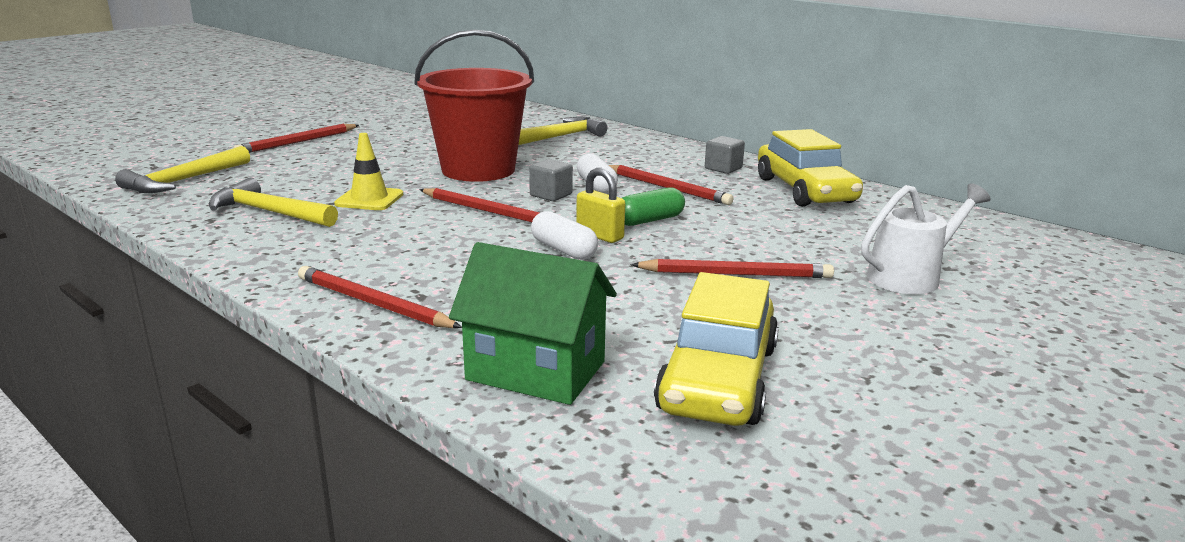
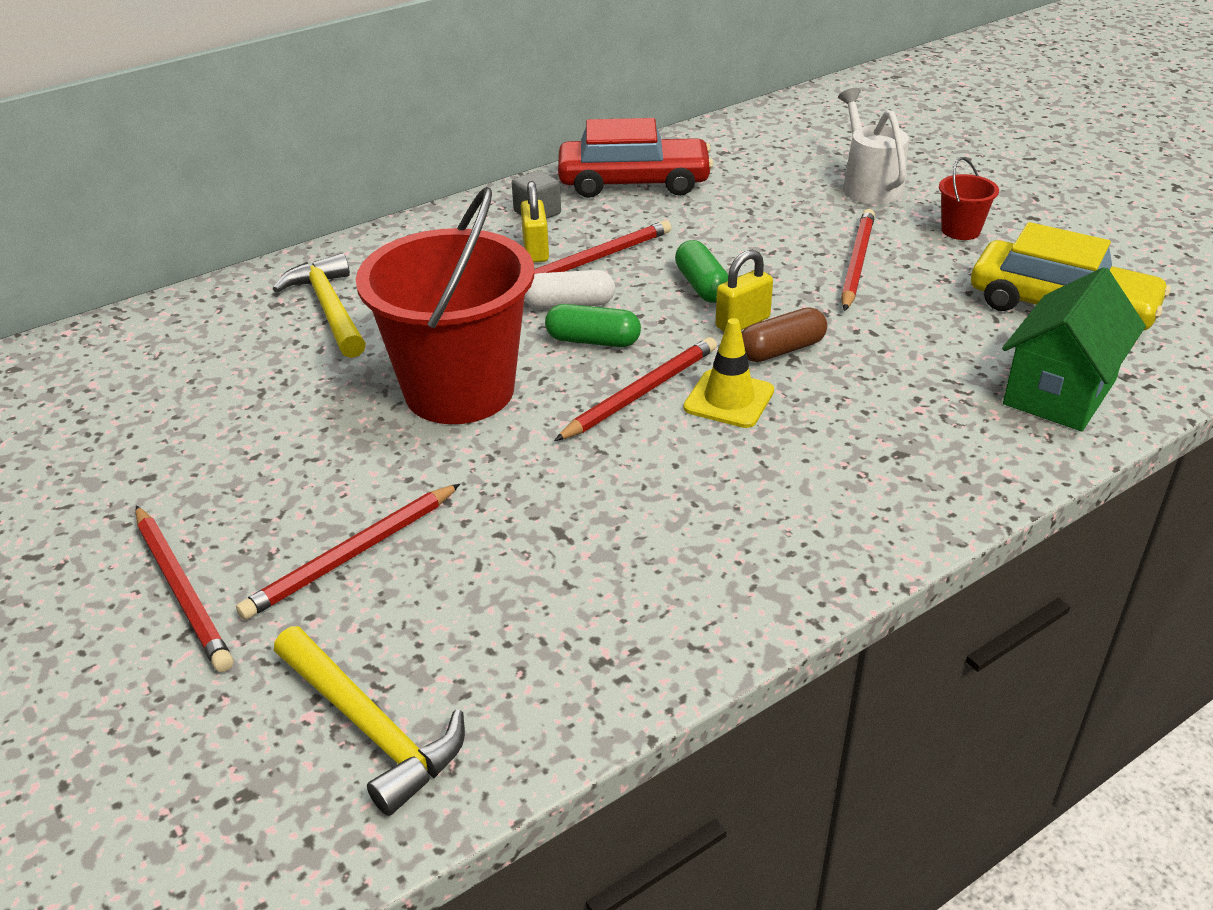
camera: 75 degrees left, 15 degrees up
(269, 212) = (587, 596): yellow hammer -> none
(369, 199) = (558, 494): yellow traffic cone -> yellow traffic cone (729, 399)
(373, 303) = (920, 487): red pencil -> red pencil (352, 555)
(551, 195) = (593, 340): grey cube -> green capsule
(563, 250) = (781, 350): white capsule -> brown capsule
(666, 172) = (536, 251): none -> yellow padlock
(804, 190) = (634, 182): yellow car -> red car
(854, 323) = (960, 230): none -> red bucket

